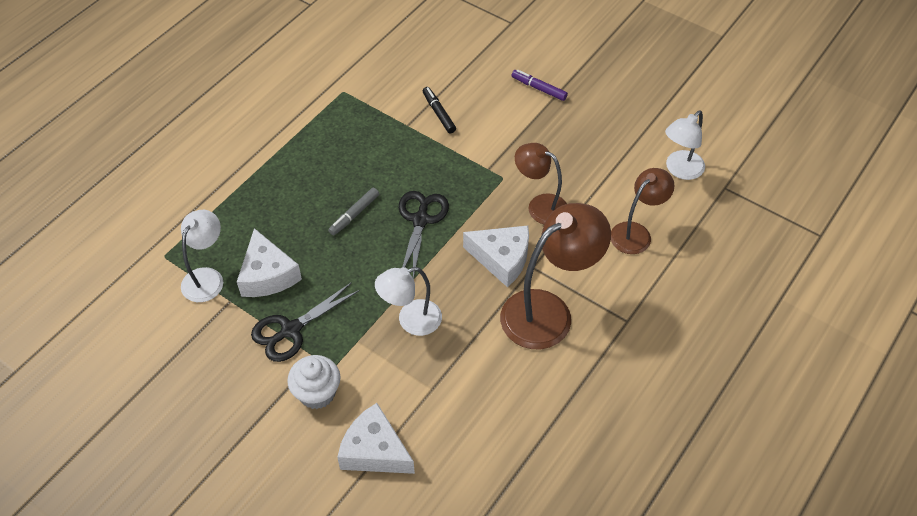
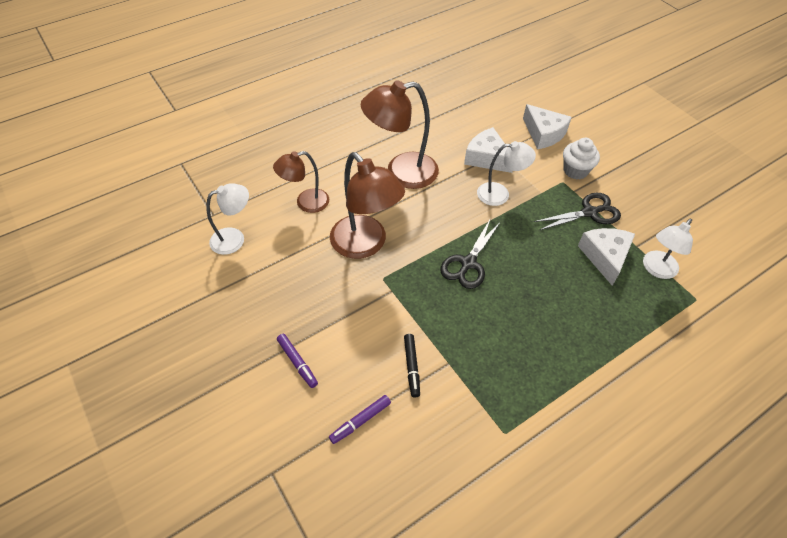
camera: 160 degrees left, 0 degrees up
(354, 215) = (523, 285): grey marker -> none
(463, 67) = (360, 421): none -> purple marker
(502, 259) = (416, 215): white cheese -> white cheese (487, 158)
(540, 206) = (365, 245): brown lamp -> brown lamp, size x1.65

